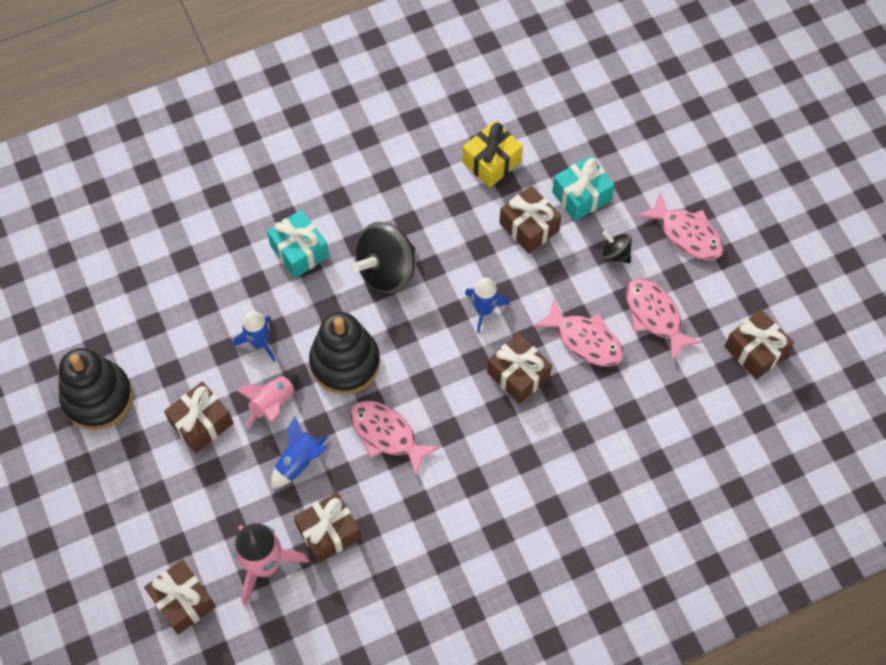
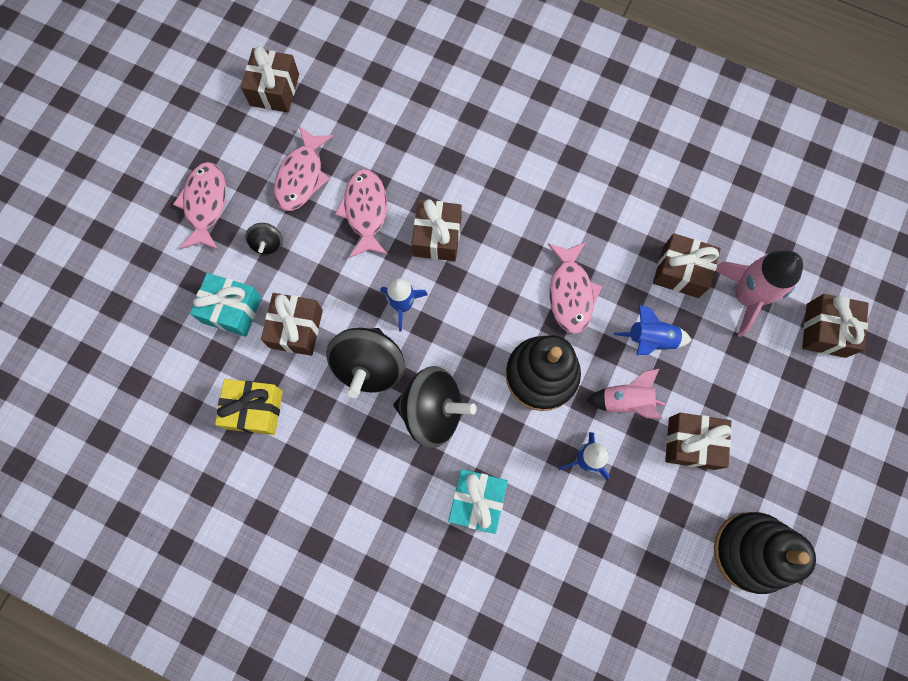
camera: 130 degrees left, 10 degrees up
(457, 254) = (369, 366): none -> black spinning top

